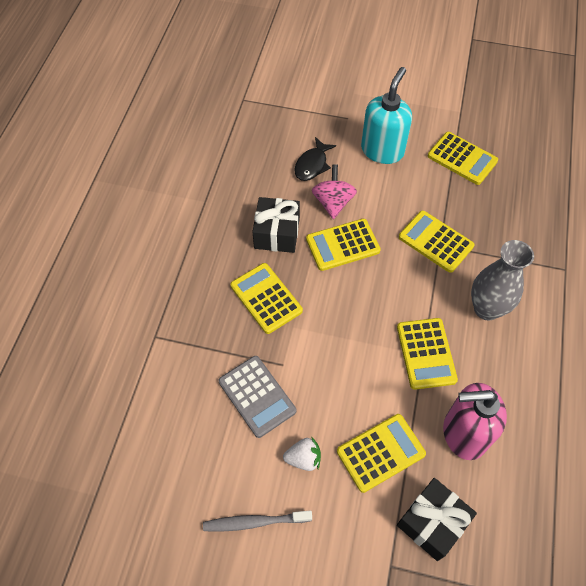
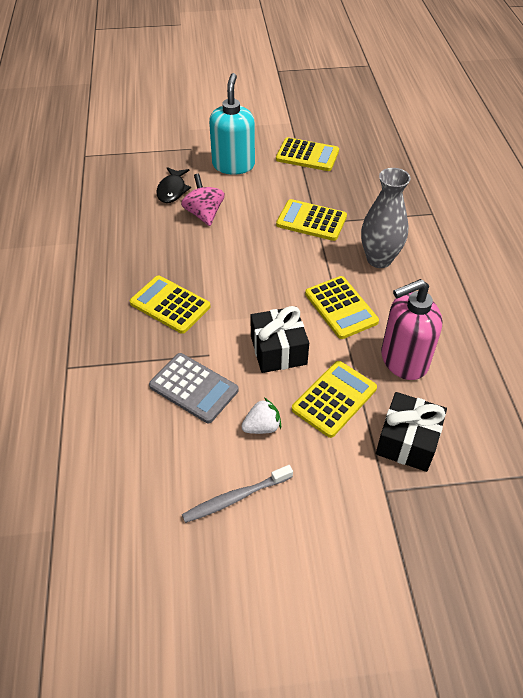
camera: 20 degrees left, 10 degrees down
(276, 233) = (159, 250): black gift -> black gift (278, 350)
(342, 245) = (227, 244): yellow calculator -> none

